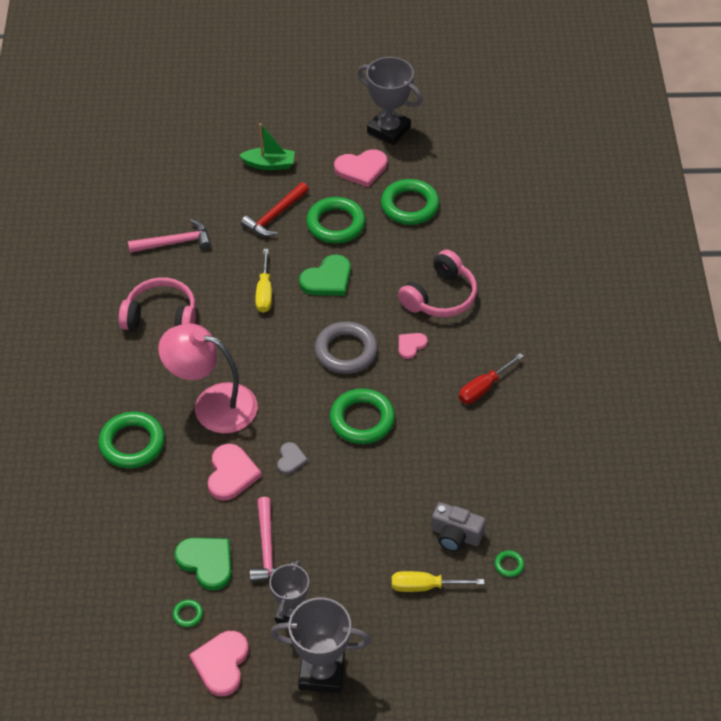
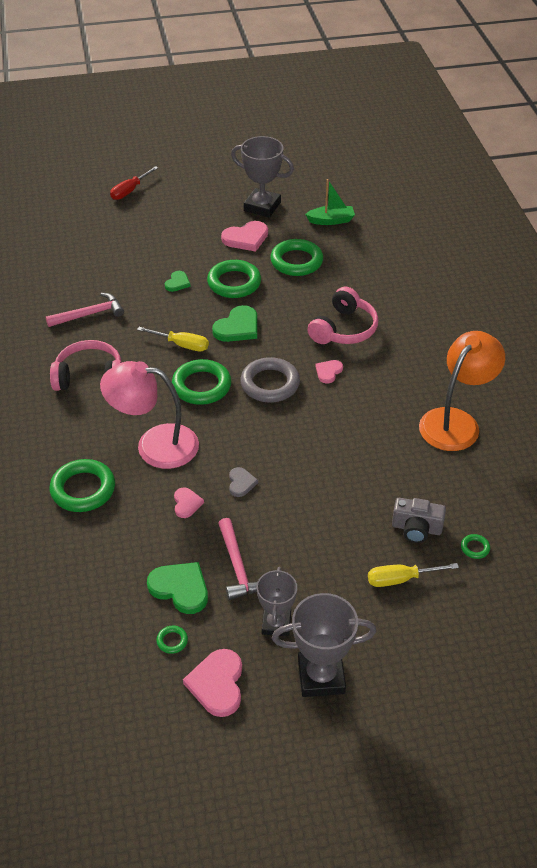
camera: 10 degrees left, 5 degrees down
(231, 474) = (186, 503): pink heart -> pink heart, size x0.58
(264, 293) = (182, 345): yellow screwdriver -> yellow screwdriver turned 60 degrees counterclockwise
(269, 164) = (162, 243): green boat -> green boat (331, 220)
(275, 216) = (177, 283): red hammer -> green heart
(362, 420) = (300, 439): green ring -> green ring (201, 386)
(483, 388) = (404, 399): red screwdriver -> red screwdriver (129, 191)
(530, 422) = (456, 421): none -> orange lamp

